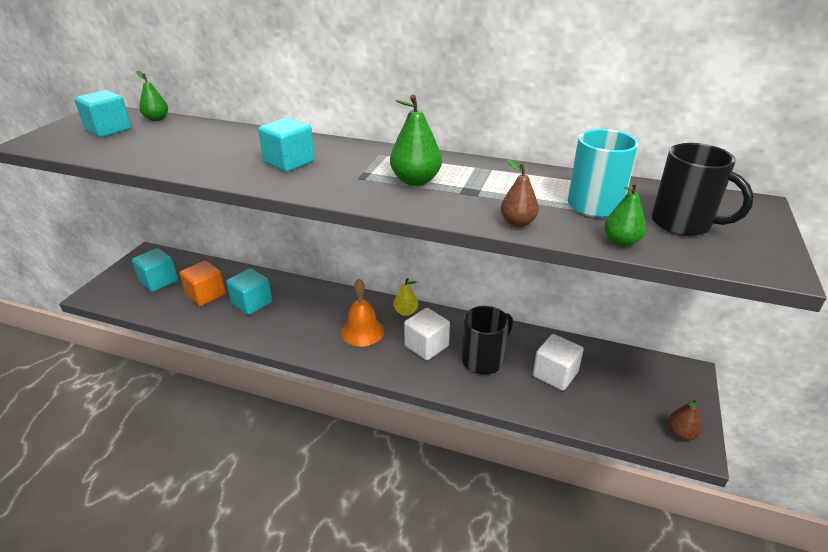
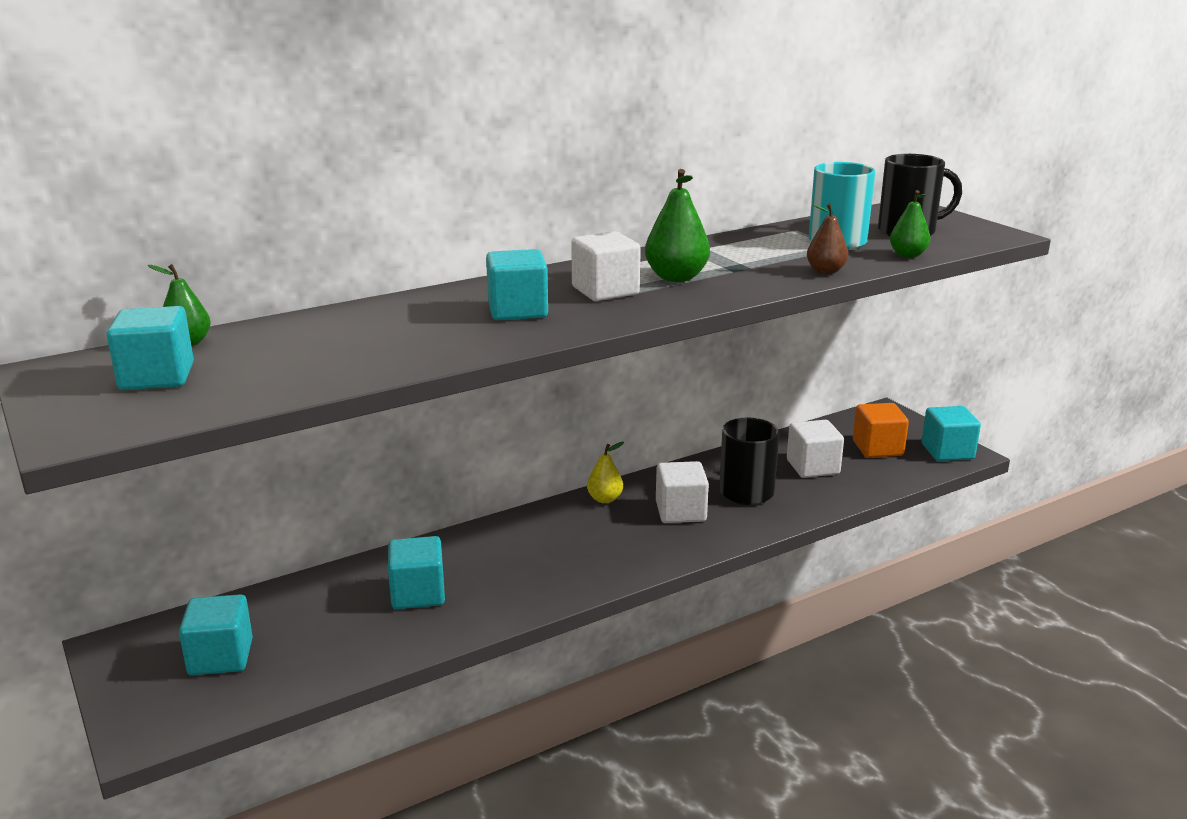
camera: 50 degrees left, 10 degrees down
(206, 295) = (333, 625): orange cube -> orange cube (877, 448)
(357, 171) = (605, 291): none -> white cube
(362, 331) = (599, 539): orange bell -> none
(680, 434) = (947, 451): brown pear -> turquoise cube

